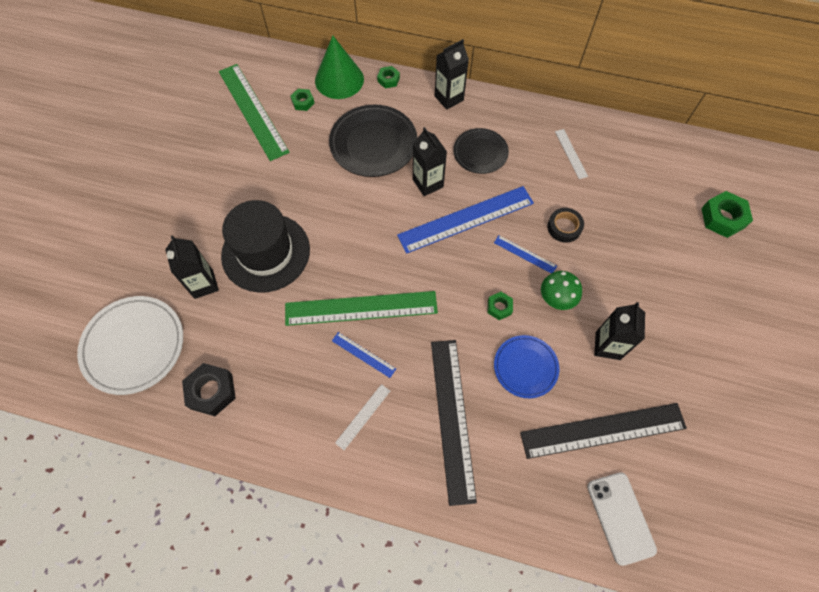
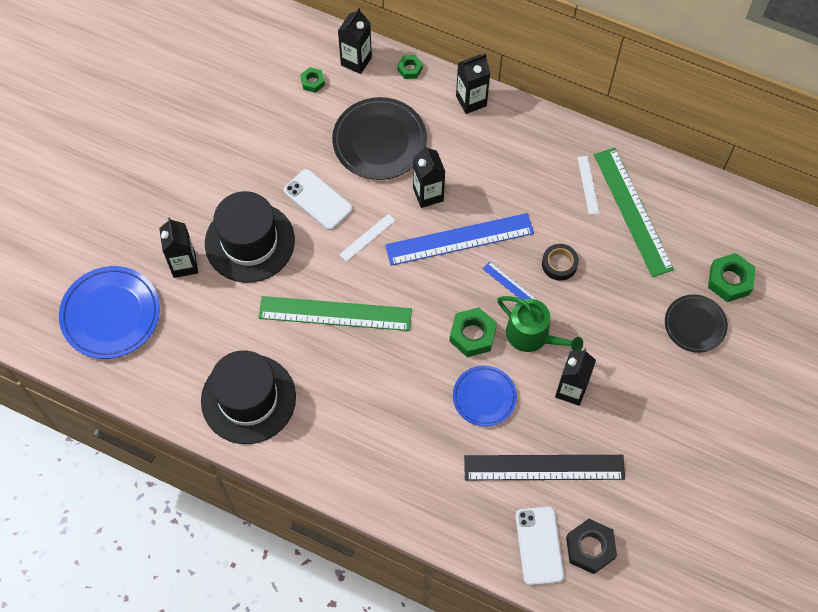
camera: 10 degrees right, 0 degrees up
(134, 346) = (111, 314): white plate -> blue plate
(211, 391) = (179, 369): black nut -> black nut (590, 548)
(252, 111) = (257, 84): green ruler -> green ruler (632, 211)
(287, 410) = (248, 399): none -> black hat
(325, 203) = (318, 200): none -> white phone
(339, 79) = (356, 61): green cone -> black carton
(363, 354) = (329, 359): blue ruler -> none
(363, 416) = (318, 416): white ruler -> white ruler (367, 237)
(452, 418) = (402, 432): black ruler -> none
(480, 153) = (491, 169): black plate -> black plate (695, 325)
(499, 307) = (472, 335): green nut -> green nut, size x1.75
(556, 298) = (532, 335): green mushroom -> green watering can

